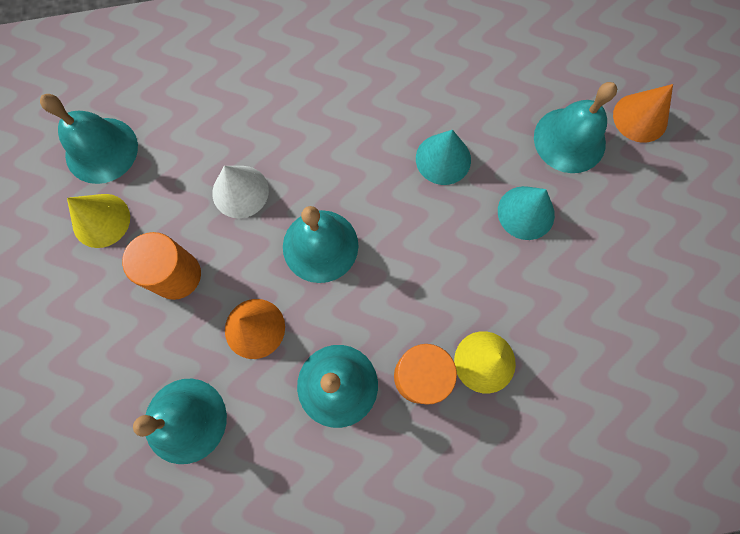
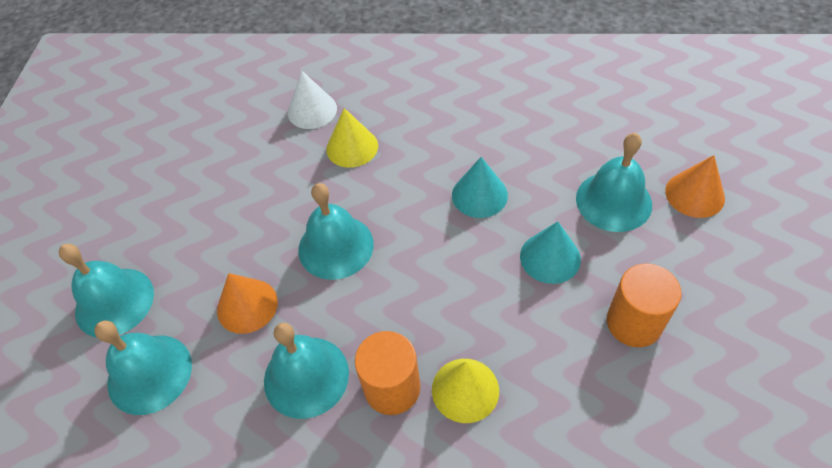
camera: 20 degrees right, 20 degrees down
(101, 150) = (175, 134): turquoise bell -> turquoise bell (114, 302)
(101, 220) = (151, 188): yellow cone -> yellow cone (352, 147)
(176, 275) = (195, 245): orange cylinder -> orange cylinder (634, 323)
(240, 191) = (280, 187): white cone -> white cone (312, 110)

